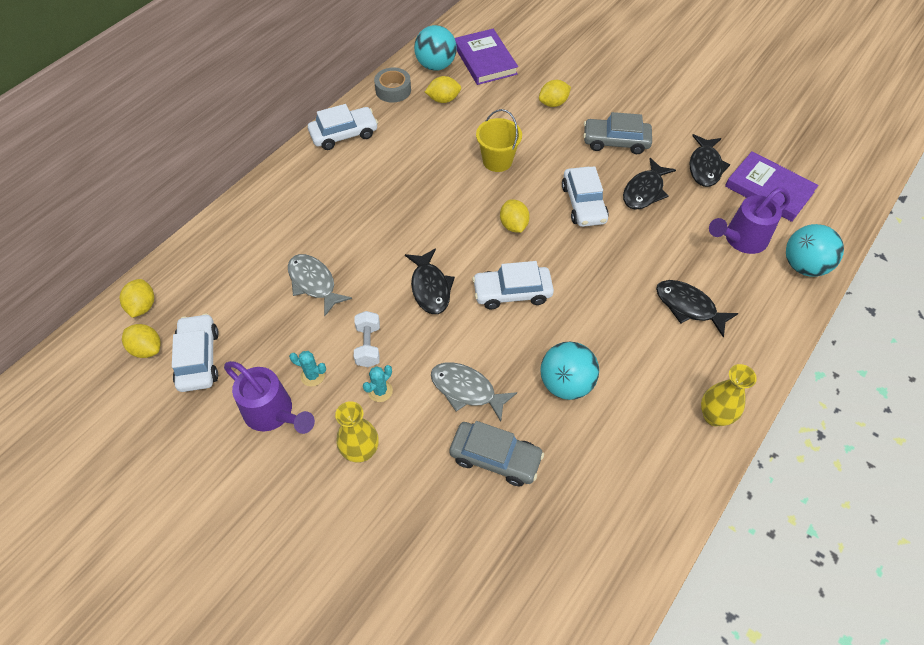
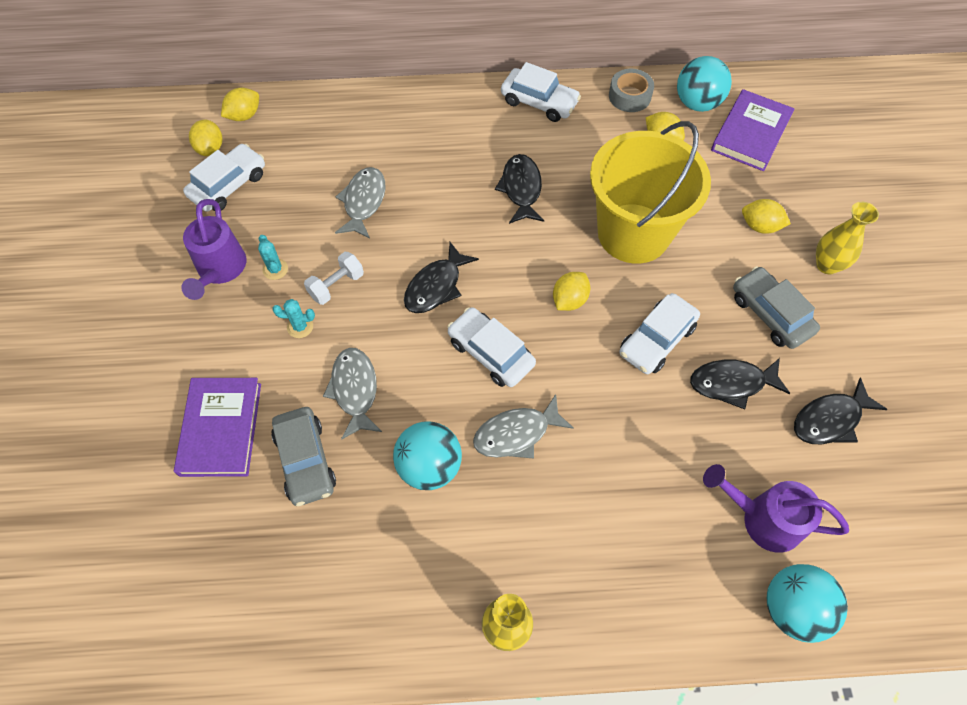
camera: 50 degrees right, 5 degrees up
(361, 451) = (233, 355): yellow vase -> yellow vase (827, 265)
(497, 161) = (633, 233): yellow bucket -> yellow bucket, size x1.99
(584, 319) = (516, 434): none -> grey fish
(688, 307) = (620, 520): black fish -> black fish (521, 189)
(769, 189) = (869, 505): purple book -> purple book (221, 428)

